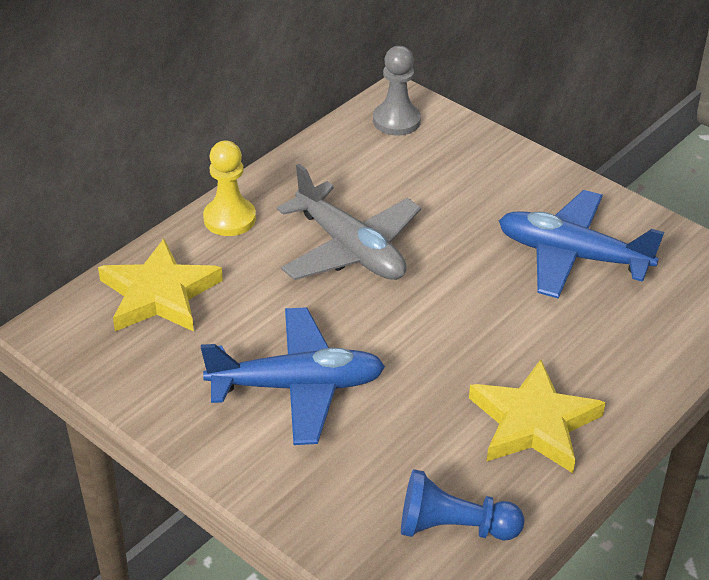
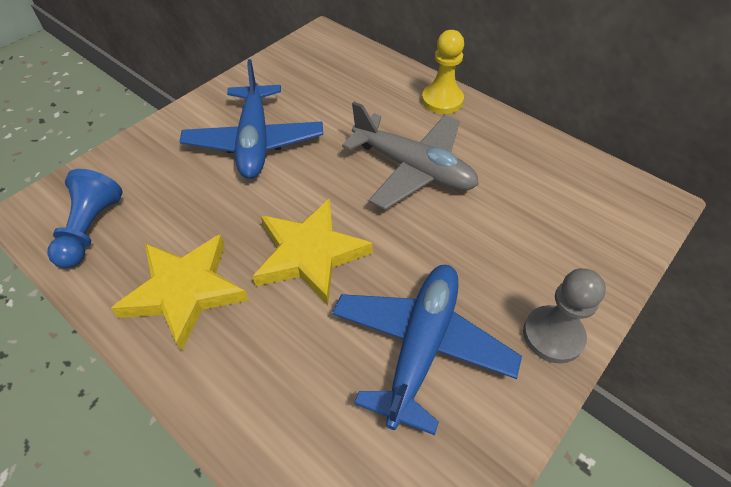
camera: 90 degrees right, 10 degrees up
(159, 294) = (354, 73): yellow star -> yellow star (310, 254)
(350, 249) = (413, 169): grey plane -> grey plane turned 105 degrees counterclockwise
(396, 121) = (615, 201): grey pawn -> grey pawn (553, 335)

